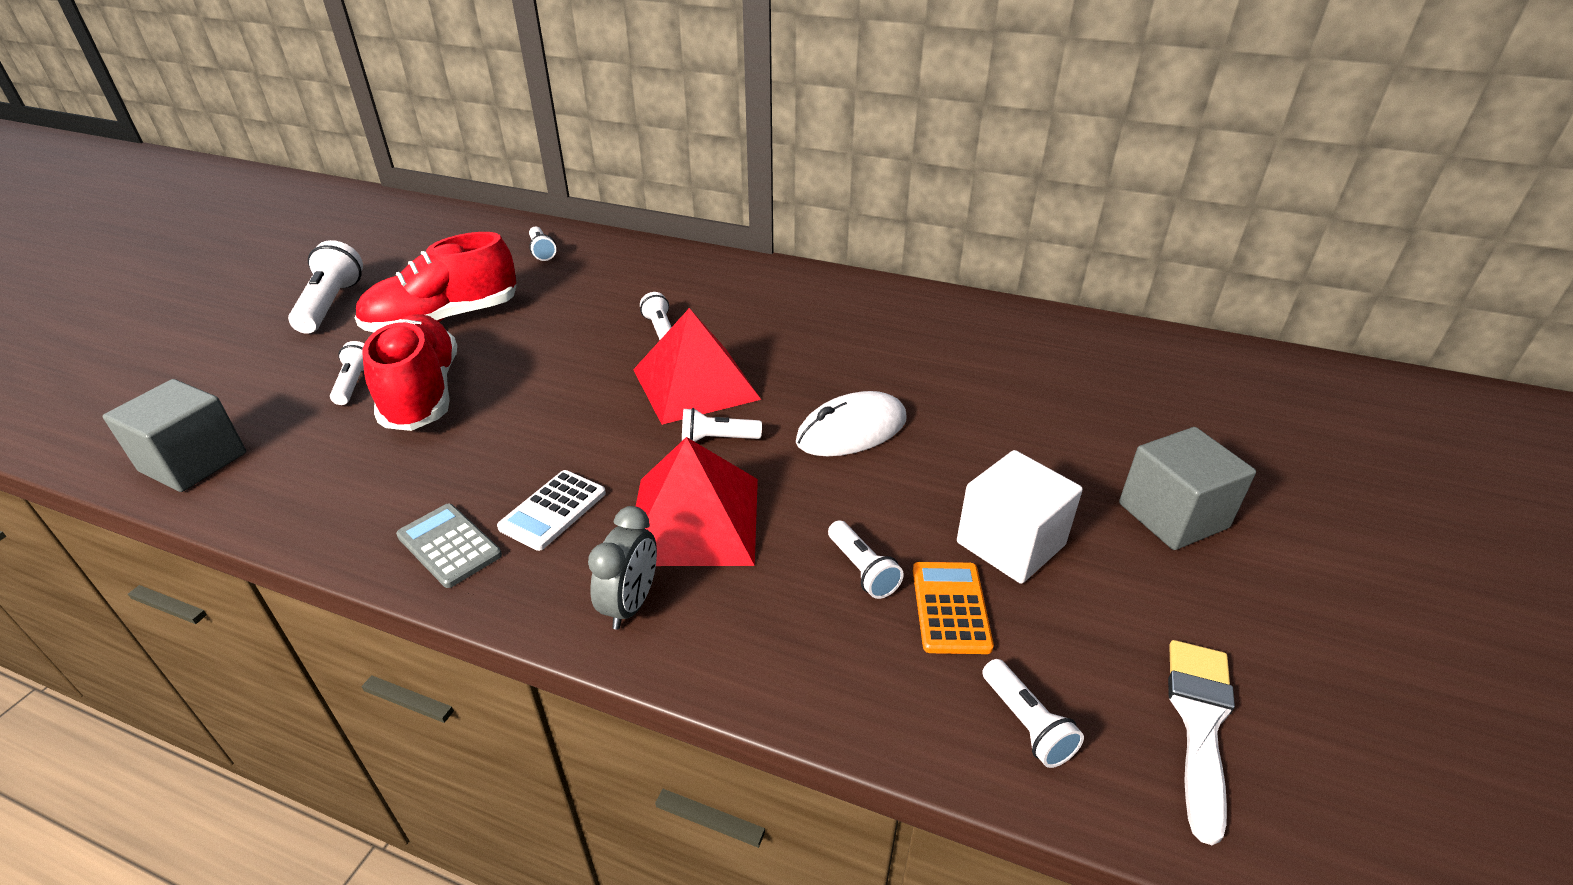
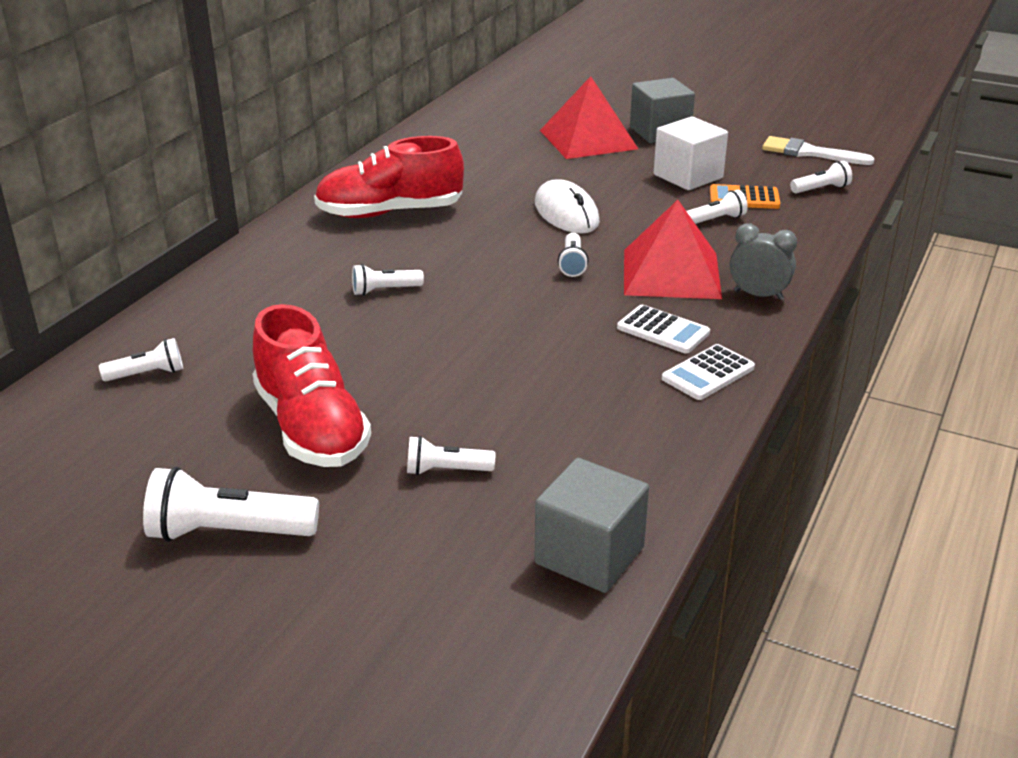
camera: 85 degrees left, 5 degrees down
(422, 393) = (476, 420): red shoe -> red shoe (390, 213)
(449, 545) = (708, 373): grey calculator -> white calculator
(695, 384) = (488, 273): red pyramid -> red pyramid (588, 139)

